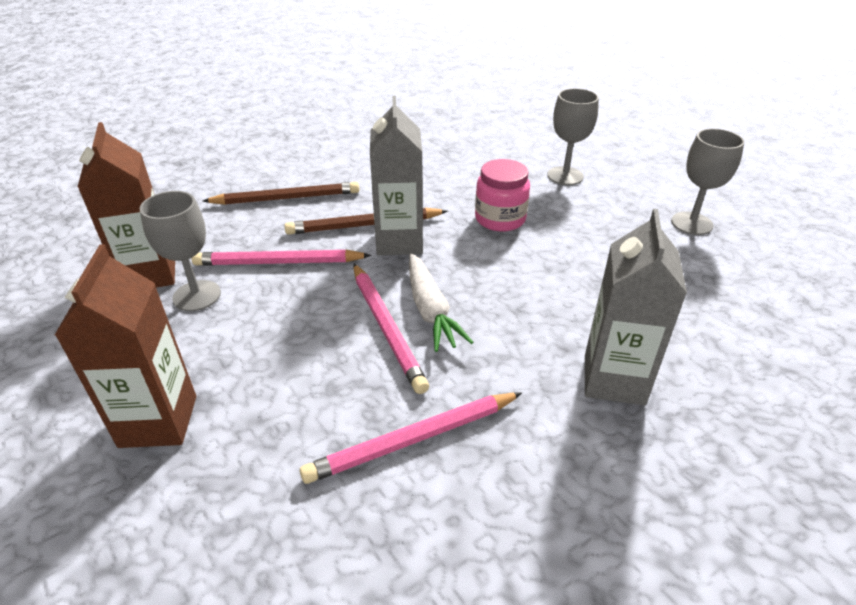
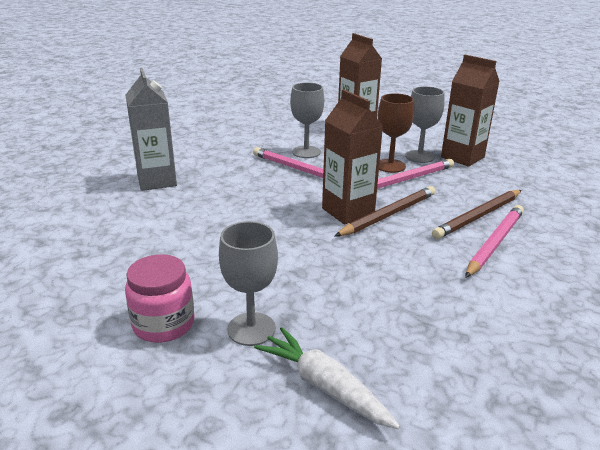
camera: 150 degrees right, 10 degrees down
(260, 292) = (390, 166): none -> brown goblet
(399, 241) = (348, 211): grey carton -> brown carton
(413, 439) = (247, 144): pink pencil -> pink pencil (495, 243)
(430, 310) = (283, 182): white carrot -> white carrot (324, 386)
(500, 219) = (286, 252): pink jar -> pink jar (163, 324)
(691, 223) = (89, 305): grey goblet -> grey goblet (306, 152)

